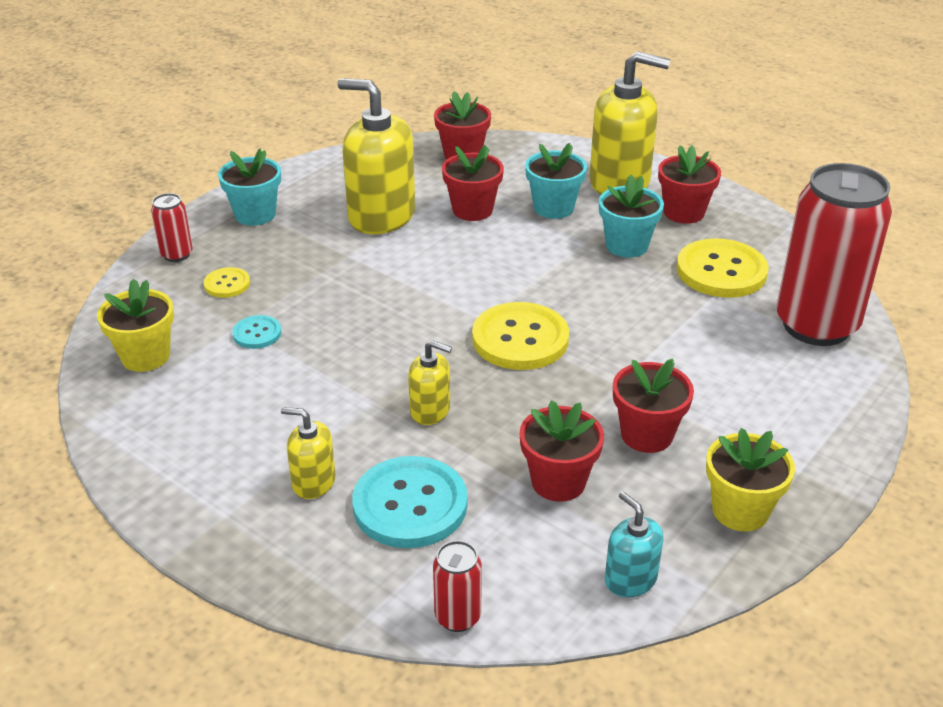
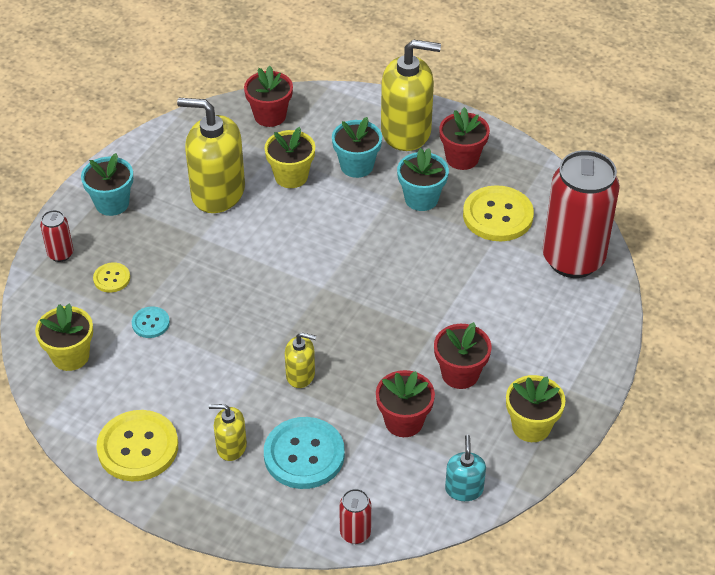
camera: 10 degrees left, 10 degrees up
(472, 210) = (291, 176): red flower pot -> yellow flower pot
(520, 339) = (354, 301): yellow button -> yellow button (138, 447)
(630, 579) = (464, 489): turquoise soap dispenser -> turquoise soap dispenser turned 45 degrees clockwise

